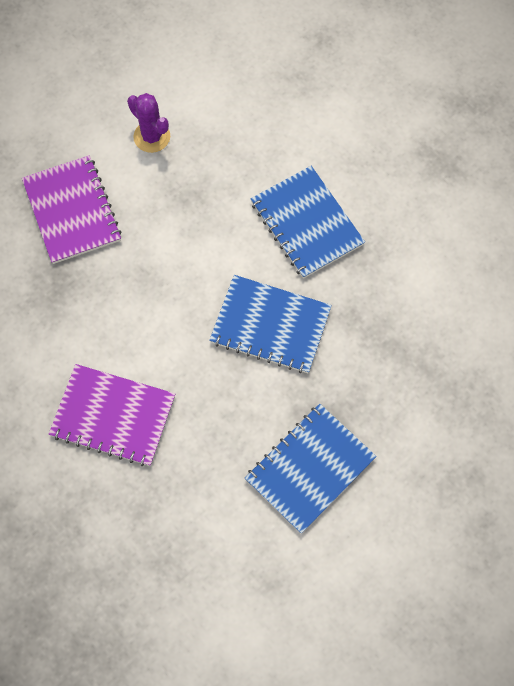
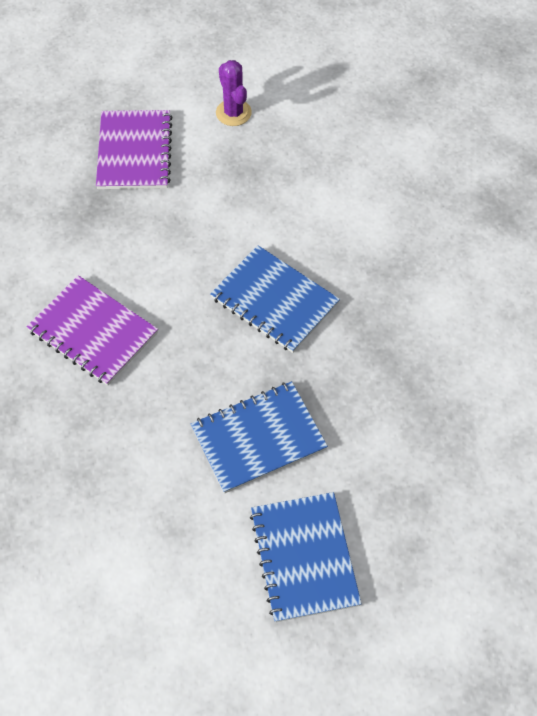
camera: 20 degrees right, 10 degrees down
(306, 223) = (346, 224): blue notebook -> blue notebook (304, 558)

